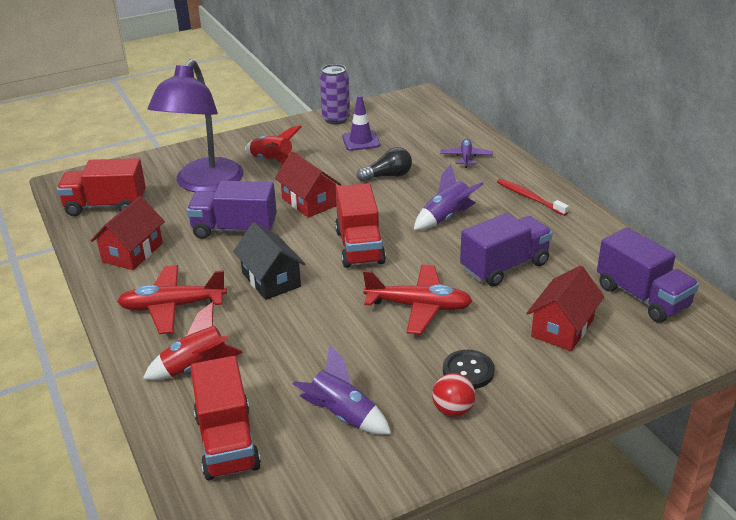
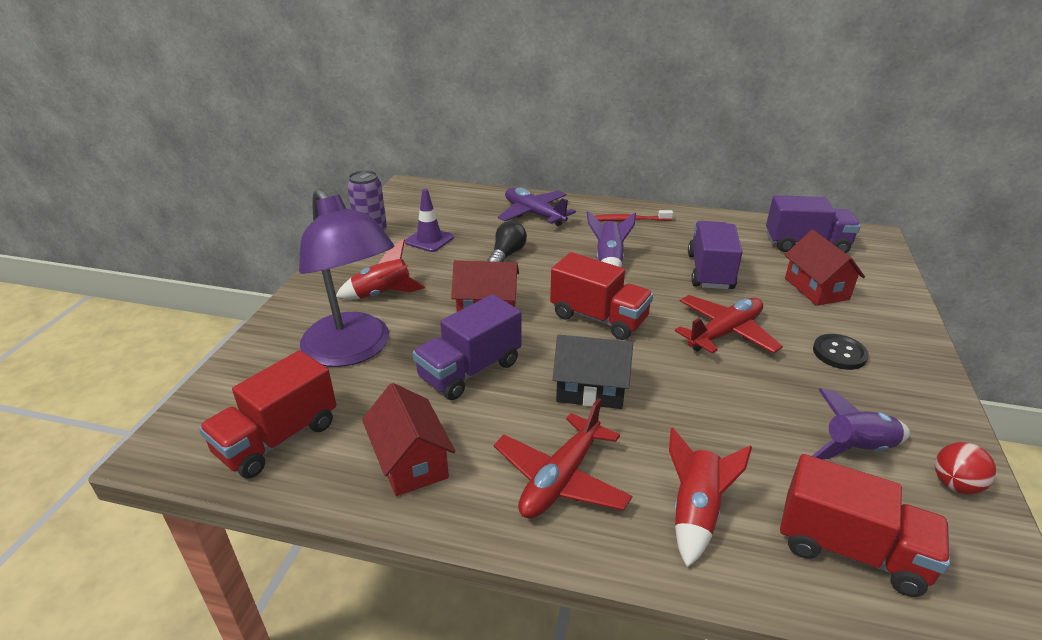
camera: 50 degrees left, 0 degrees up
(453, 410) = (889, 386): red ball -> red ball (955, 485)
(466, 157) = (534, 214): purple plane -> purple plane, size x1.65

